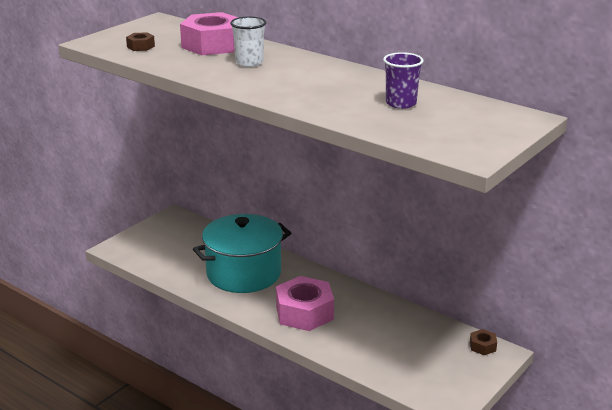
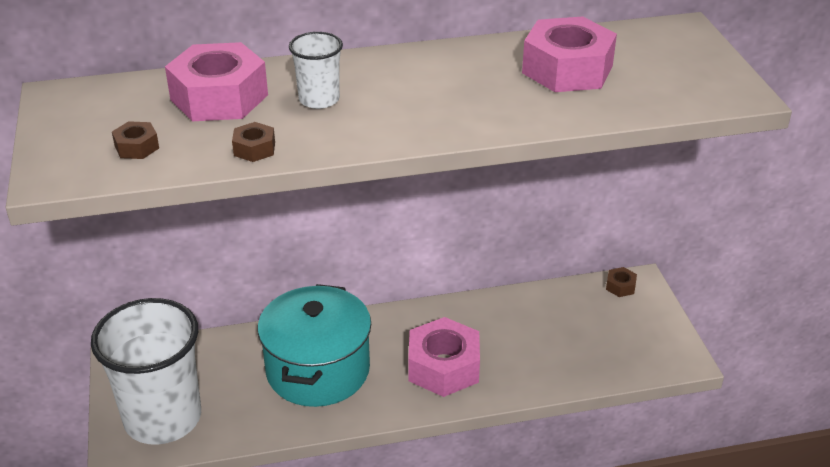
camera: 50 degrees left, 10 degrees up
(149, 247) = (163, 418): none -> white cup
(179, 66) = (254, 149): none -> brown nut
(401, 103) = (567, 69): purple cup -> pink nut

